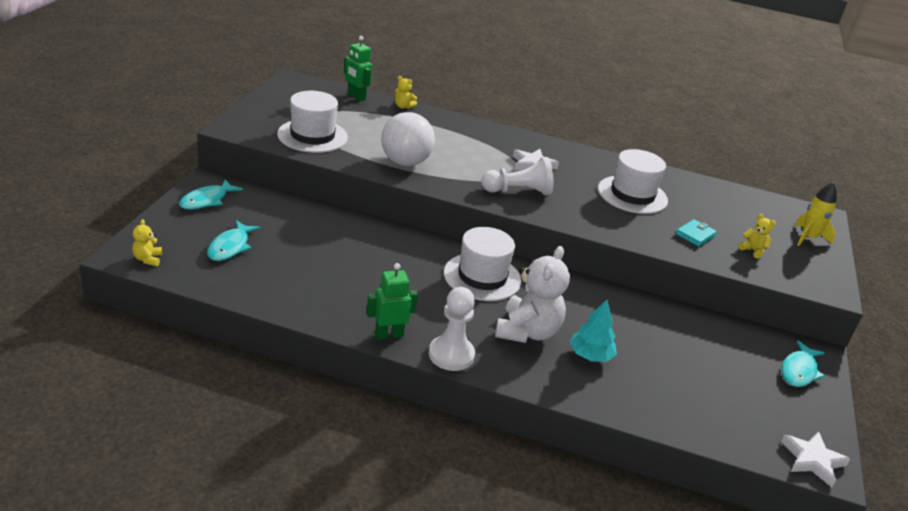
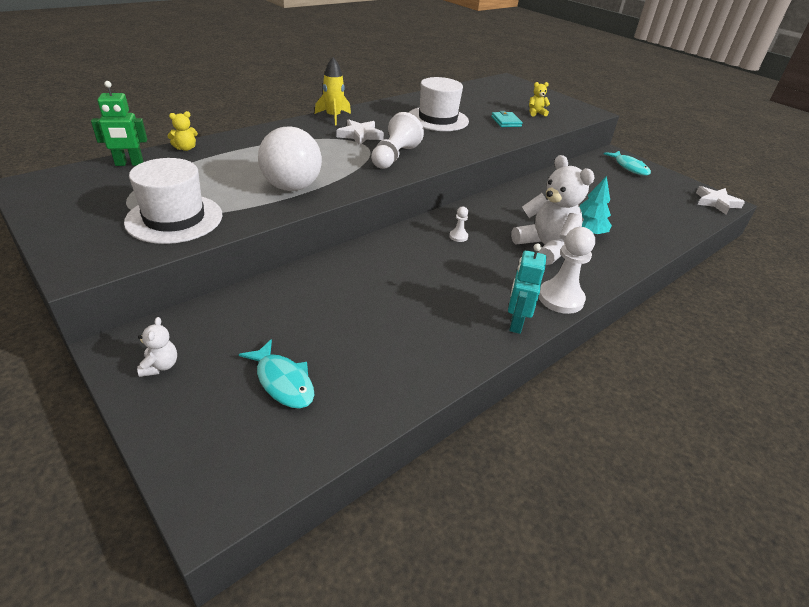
camera: 55 degrees left, 5 degrees up
(148, 259) = (244, 477): yellow teddy bear -> none
(207, 200) = (160, 366): turquoise fish -> white teddy bear
(389, 335) = (515, 323): green robot -> turquoise robot
(482, 277) = (458, 236): white hat -> white pawn
(808, 238) = (531, 93): yellow rocket -> yellow rocket (333, 117)

